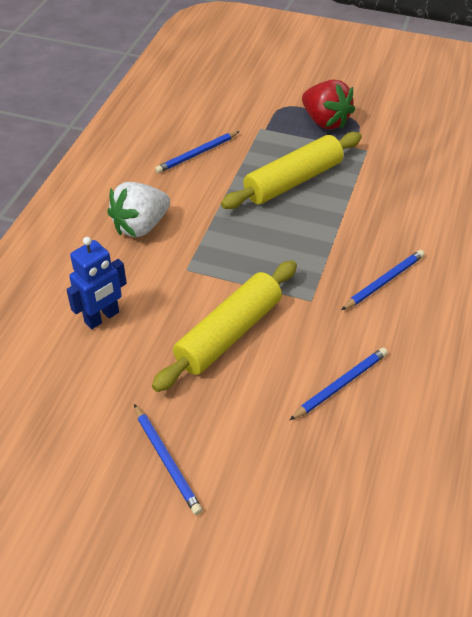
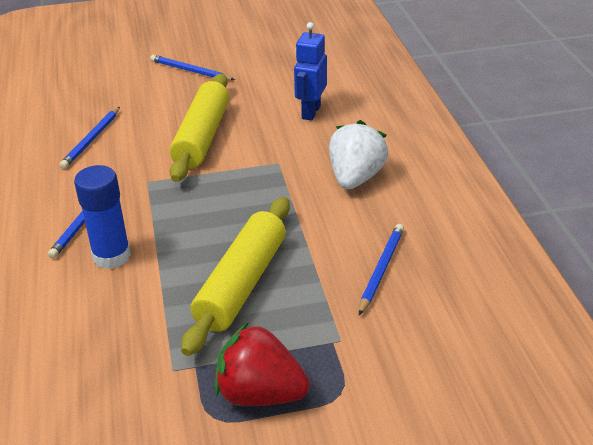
camera: 150 degrees right, 10 degrees down
(373, 238) = (111, 256): none -> blue glue stick

